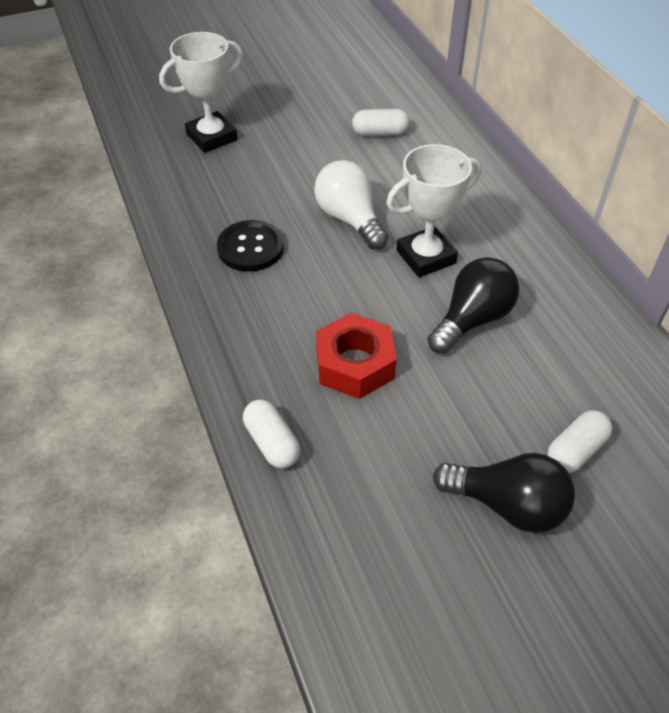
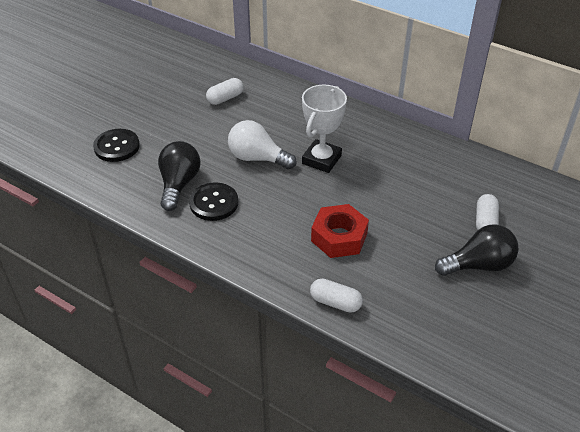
camera: 35 degrees left, 5 degrees down
(212, 137) = (116, 146): white trophy -> black button
(472, 319) = (377, 182): black light bulb -> black light bulb (179, 184)

